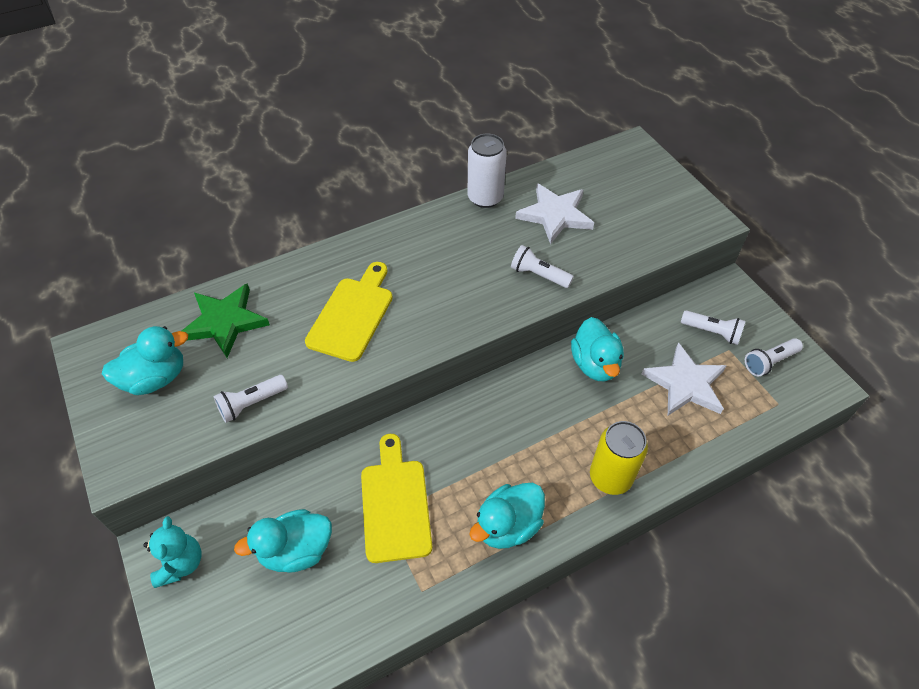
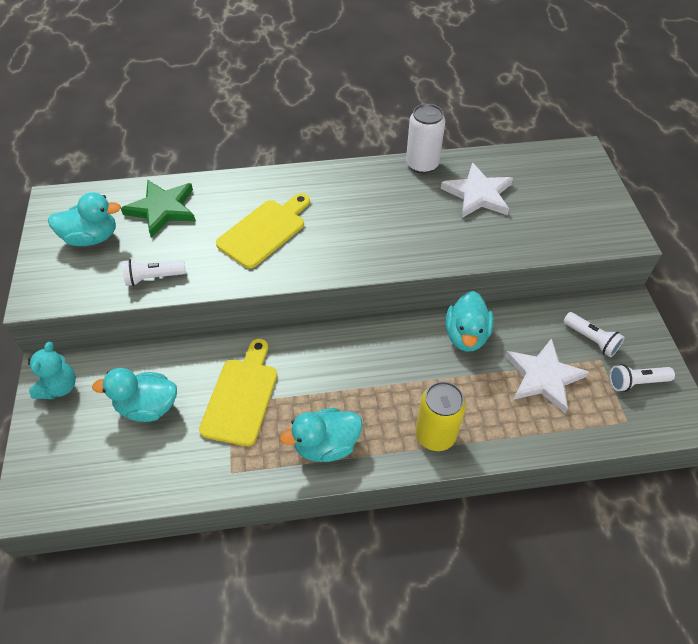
camera: 20 degrees right, 0 degrees up
(538, 275) = (438, 241): white flashlight -> none

